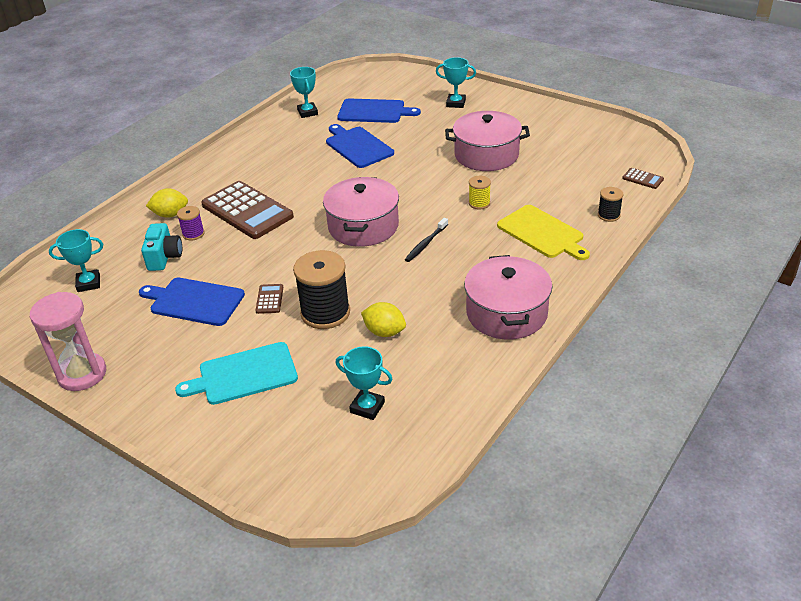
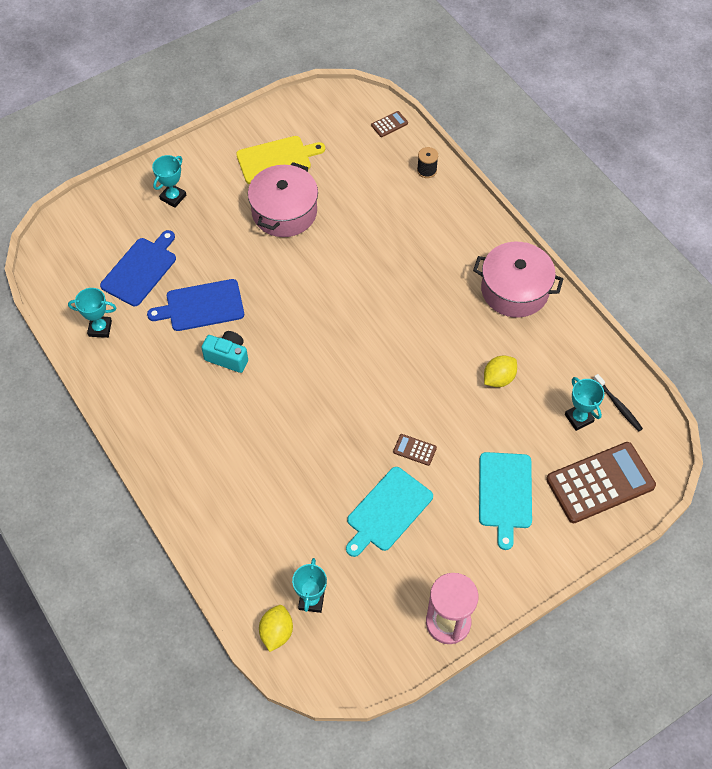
camera: 70 degrees left, 20 degrees up
(164, 257) = (303, 524): turquoise camera -> turquoise camera (228, 357)
(170, 214) = (229, 504): yellow lemon -> yellow lemon (276, 632)
(193, 234) = (276, 490): purple spool -> none
(194, 301) = (387, 511): blue cutting board -> turquoise cutting board
(247, 211) = (263, 434): brown calculator -> brown calculator (600, 483)
(325, 313) = (454, 413): black spool -> none
(363, 226) = (344, 346): pink pot -> none
(367, 407) = (579, 418): turquoise trophy -> turquoise trophy turned 75 degrees counterclockwise
(426, 244) = (397, 309): black toothbrush -> black toothbrush (618, 406)
(479, 203) = (359, 248): yellow spool -> none
(542, 233) = (426, 223): yellow cutting board -> yellow cutting board (276, 159)

